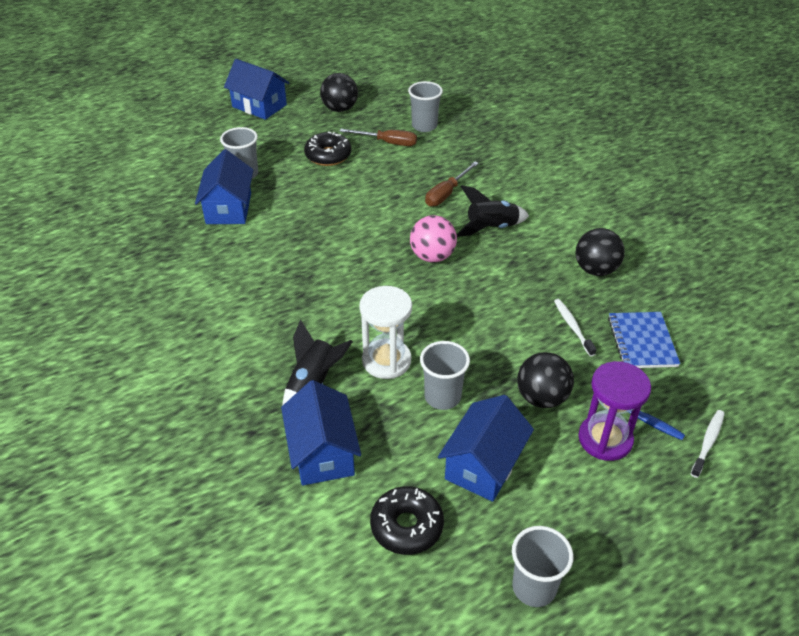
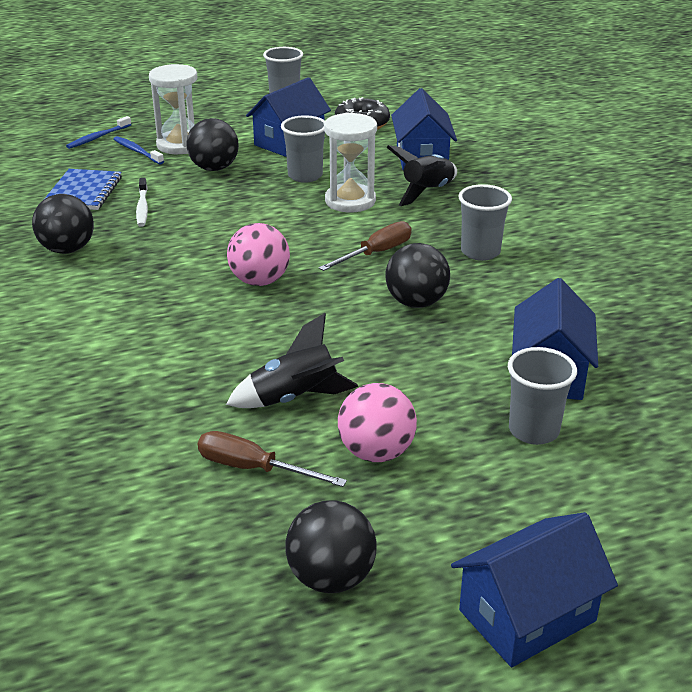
camera: 170 degrees left, 10 degrees down
(259, 106) = (527, 615): blue house -> blue house turned 75 degrees counterclockwise
(314, 250) = (416, 302): none -> black ball
(328, 155) = (376, 452): black donut -> pink ball
(424, 126) = (161, 502): grey cup -> grey cup (480, 252)
(446, 194) = (195, 359): brown screwdriver -> brown screwdriver (376, 253)
(491, 228) = (160, 305): black rocket -> black rocket (295, 398)
(605, 439) = (179, 145): purple hourglass -> white hourglass
(708, 442) = (98, 137): white toothbrush -> blue toothbrush

